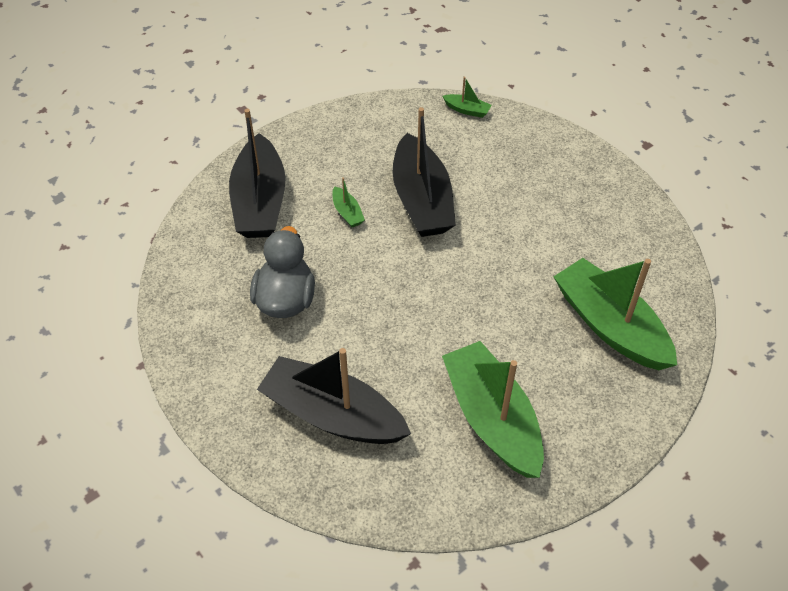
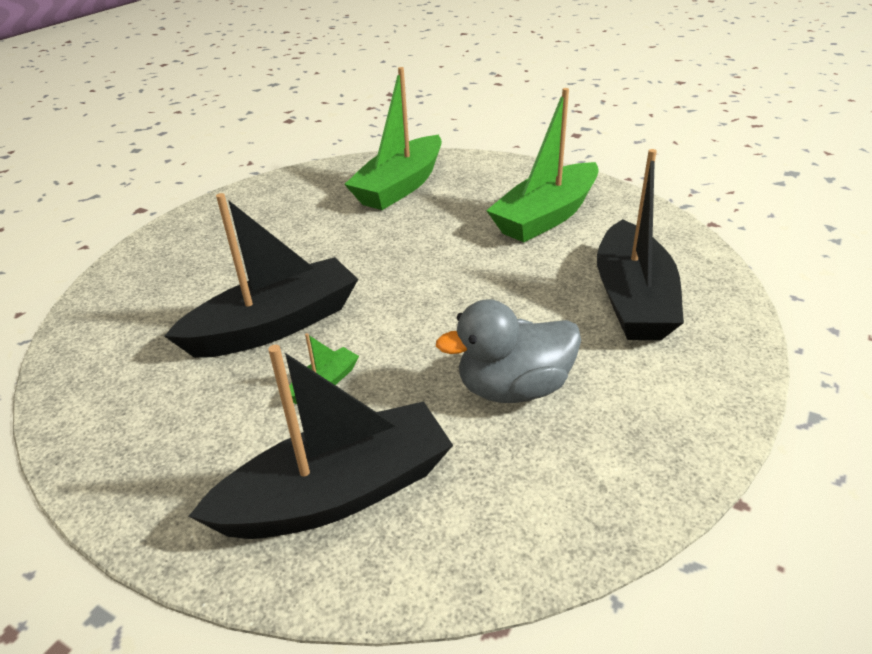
camera: 110 degrees left, 15 degrees down
(467, 110) = (78, 333): green boat -> none

